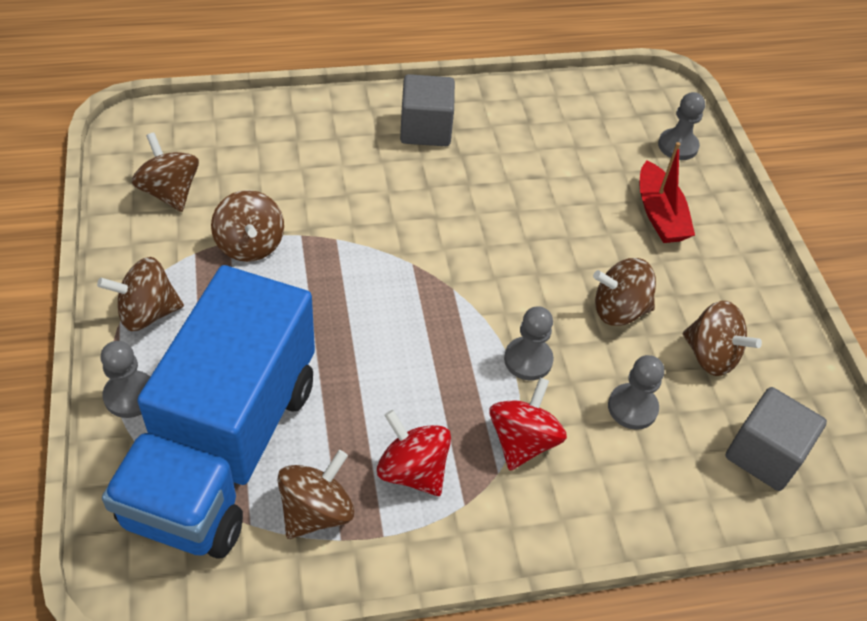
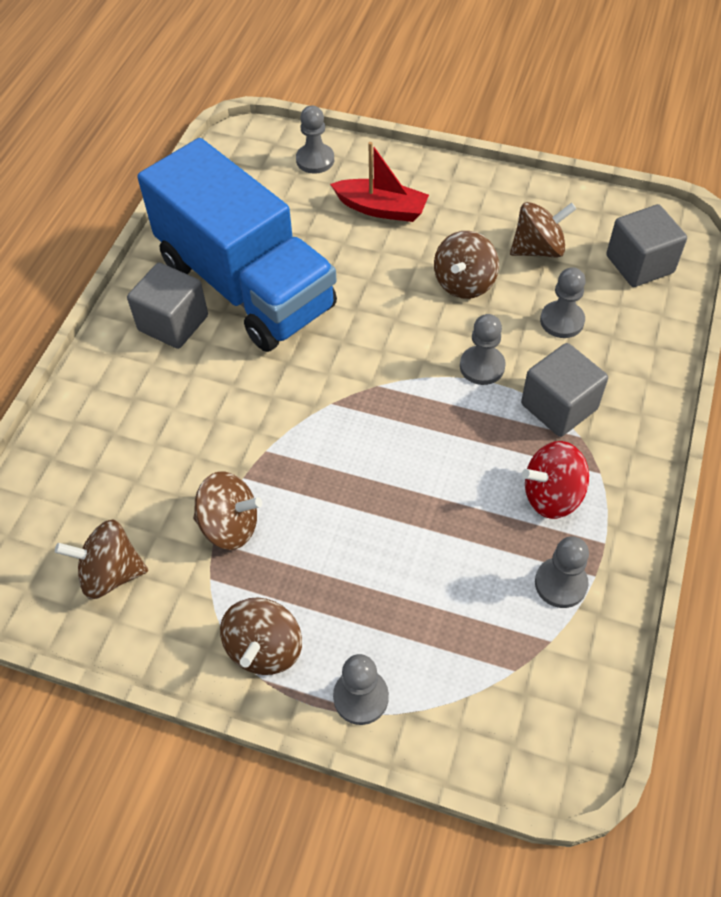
camera: 55 degrees left, 5 degrees up
(224, 448) = (462, 634): blue truck -> blue truck (246, 285)
(316, 511) = (560, 583): brown spinning top -> grey pawn
(522, 441) = (559, 406): red spinning top -> grey cube

